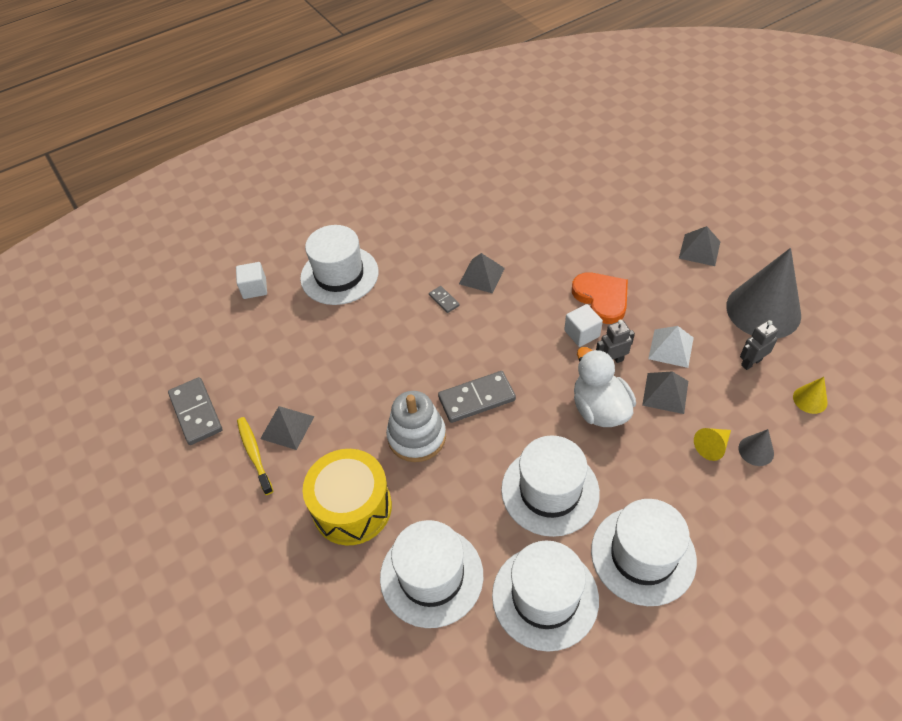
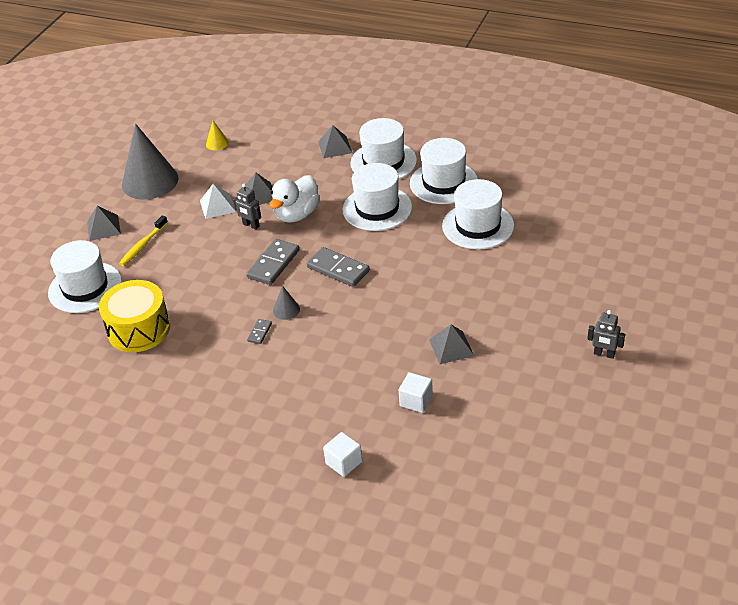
camera: 125 degrees left, 10 degrees down
(196, 412) = (491, 407): grey domino -> grey domino (273, 264)
(254, 454) = (488, 350): yellow toothbrush -> yellow toothbrush (143, 245)
(339, 275) = (282, 413): white hat -> white hat (85, 287)
(352, 507) = (473, 280): yellow drum -> yellow drum (139, 329)
(417, 436) = (395, 280): white stacking toy -> none
(482, 276) = (215, 325): grey pyramid -> grey pyramid (335, 147)
(582, 333) = (236, 248): white cube -> white cube (416, 401)
(602, 298) = (192, 253): orange heart -> none
(712, 446) = (286, 164): yellow cone -> none
(751, 362) = (203, 172): grey robot -> grey robot (604, 354)
(756, 450) = (274, 149): grey cone -> grey cone (286, 310)

